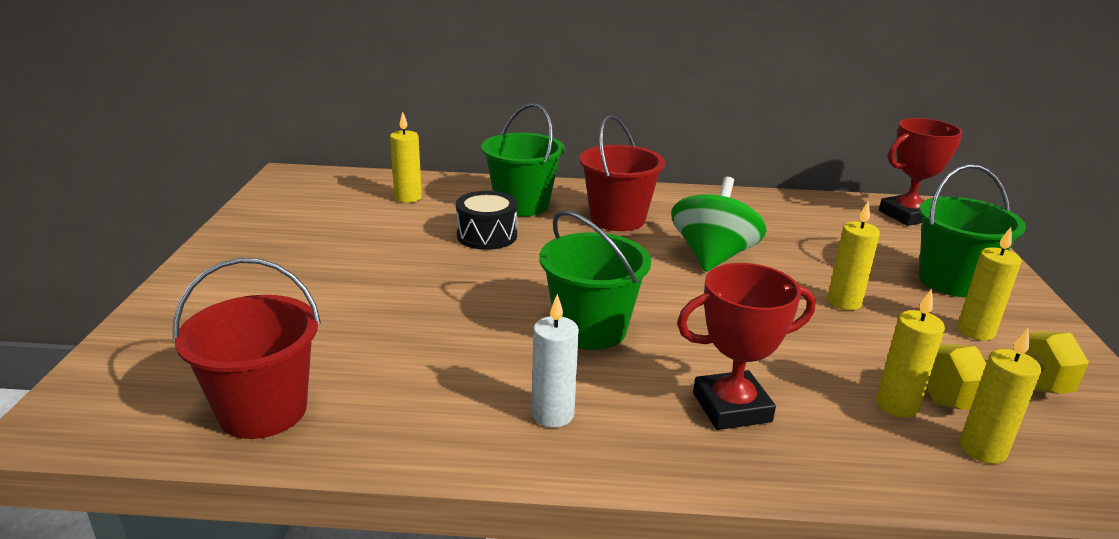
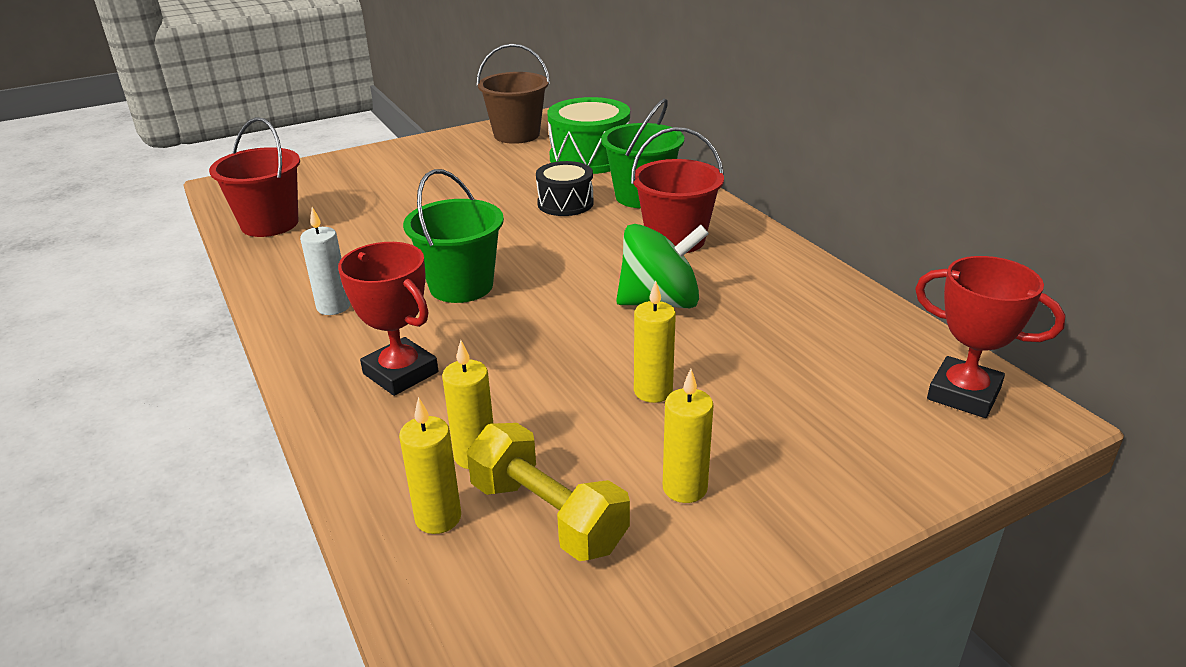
camera: 60 degrees right, 5 degrees up
(291, 208) = (516, 135): none -> brown bucket
(408, 197) = (589, 157): yellow candle -> green drum
(951, 281) = (801, 455): green bucket -> none

